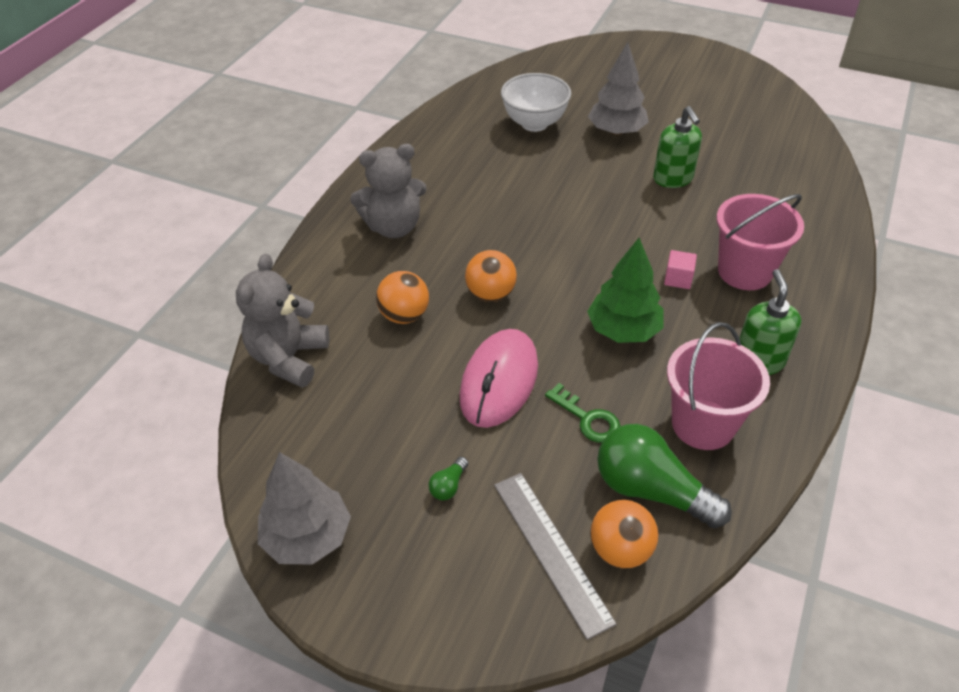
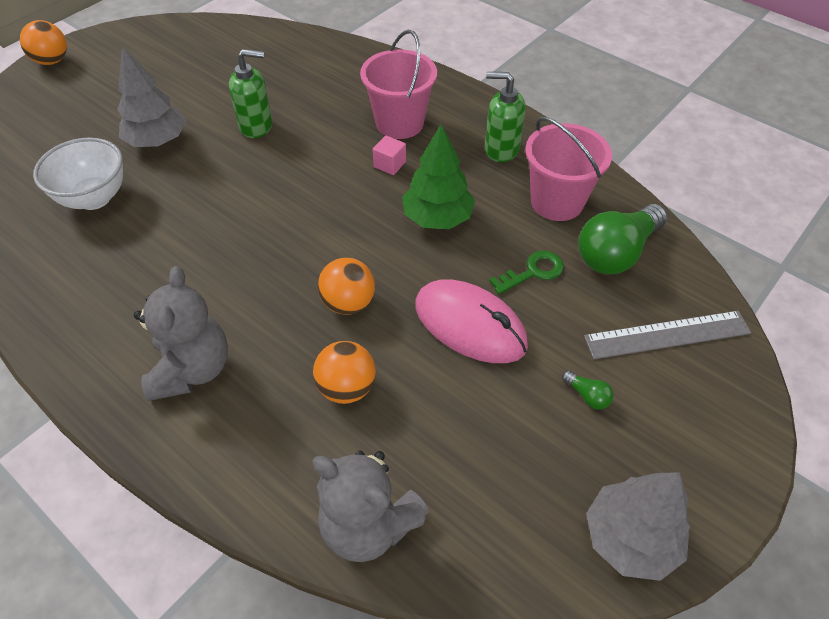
camera: 75 degrees left, 5 degrees up
(620, 550) = (670, 289): orange ball -> orange ball (52, 61)

